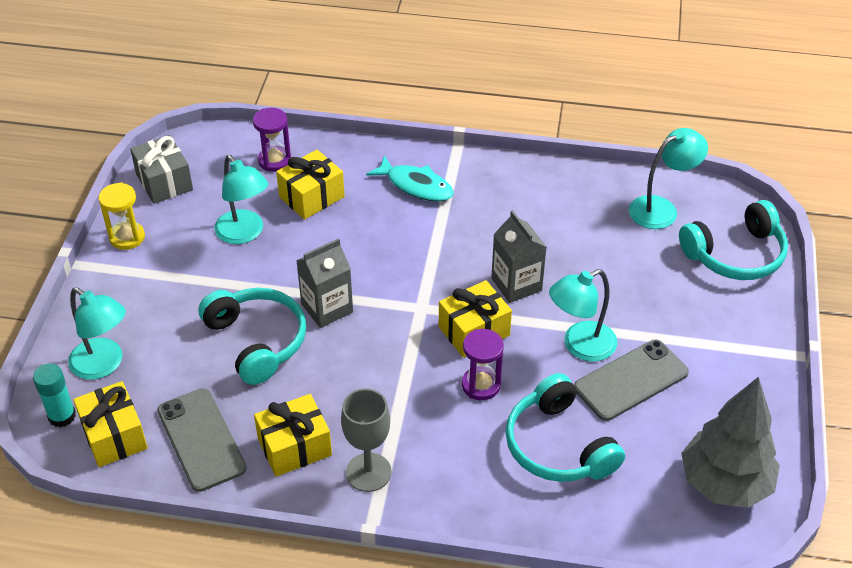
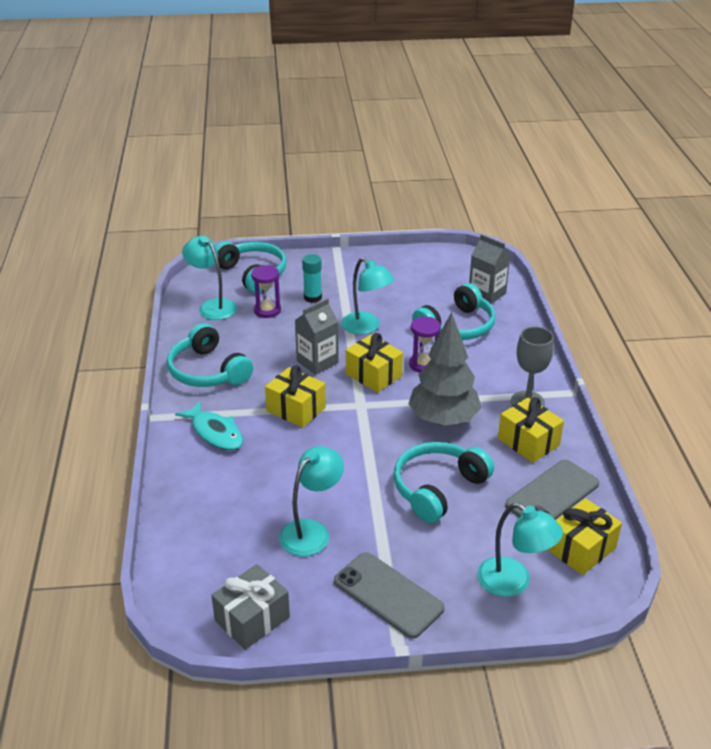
camera: 105 degrees left, 10 degrees down
(62, 416) = (583, 592): turquoise glue stick -> turquoise glue stick (312, 297)
(104, 365) = (513, 582): turquoise lamp -> turquoise lamp turned 105 degrees clockwise
(127, 237) = (346, 623): yellow hourglass -> none
(274, 161) = (199, 536): purple hourglass -> purple hourglass (267, 310)
(312, 197) = (247, 496): yellow gift -> yellow gift (296, 409)
(327, 308) = (383, 455): grey carton -> grey carton (487, 294)
(416, 186) = (215, 432): turquoise fish -> turquoise fish turned 120 degrees clockwise
(525, 191) = (208, 371): none -> turquoise headphones
(631, 380) = (387, 305): grey phone -> grey phone (388, 595)
(724, 484) = (450, 267): grey tree -> grey tree (443, 420)

